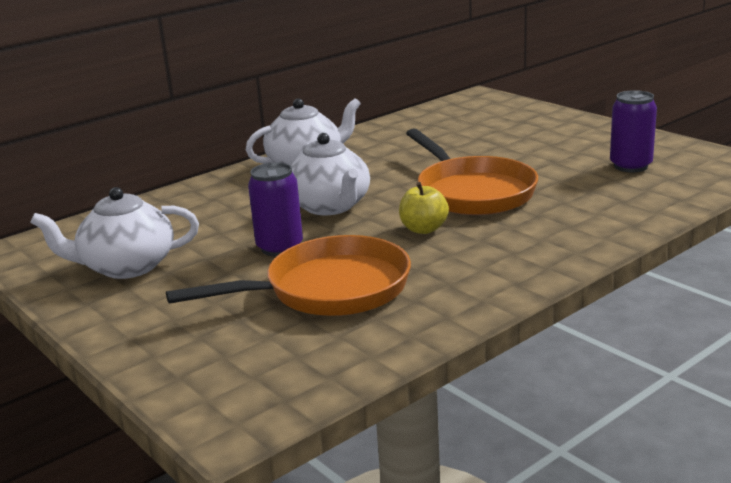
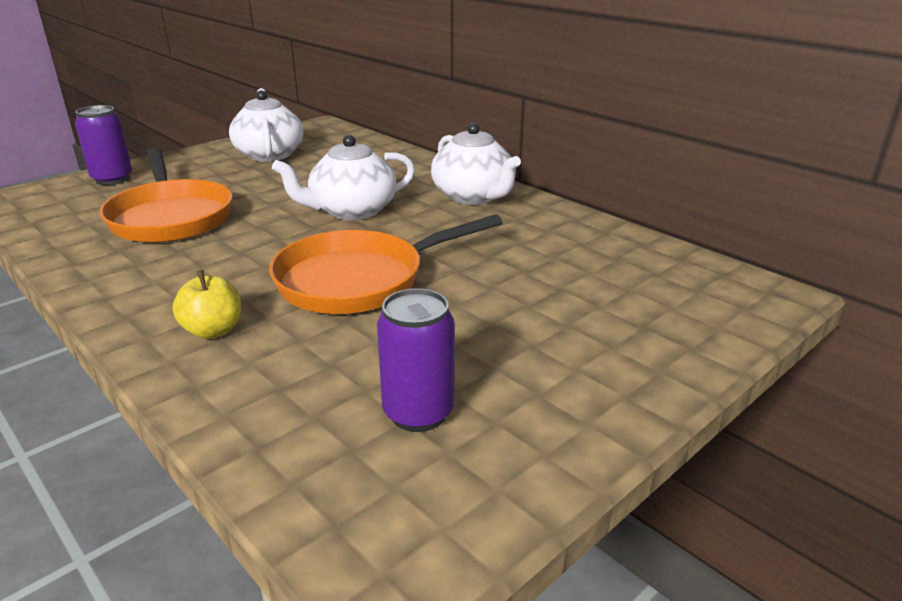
camera: 85 degrees right, 5 degrees up
(280, 248) = (268, 196): purple can -> purple can (112, 179)
(424, 229) = (269, 253): yellow apple -> yellow apple (213, 331)

